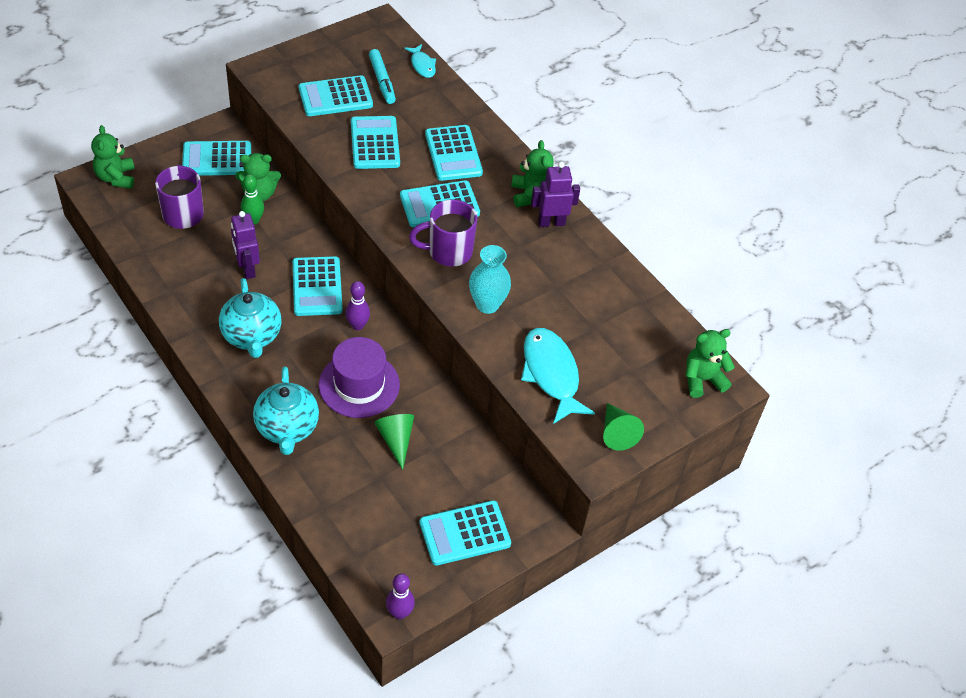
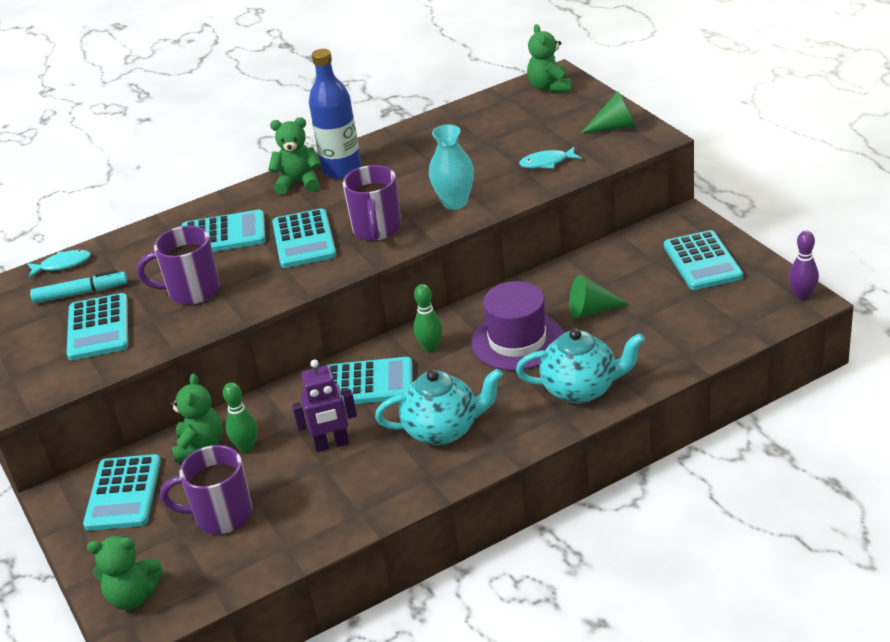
camera: 75 degrees left, 15 degrees down
(357, 325) = (430, 348): purple bowling pin -> green bowling pin
(375, 143) = (192, 291): turquoise calculator -> purple mug
(551, 222) = (341, 169): purple robot -> blue bottle
(551, 374) = (547, 163): turquoise fish -> turquoise fish, size x0.53

